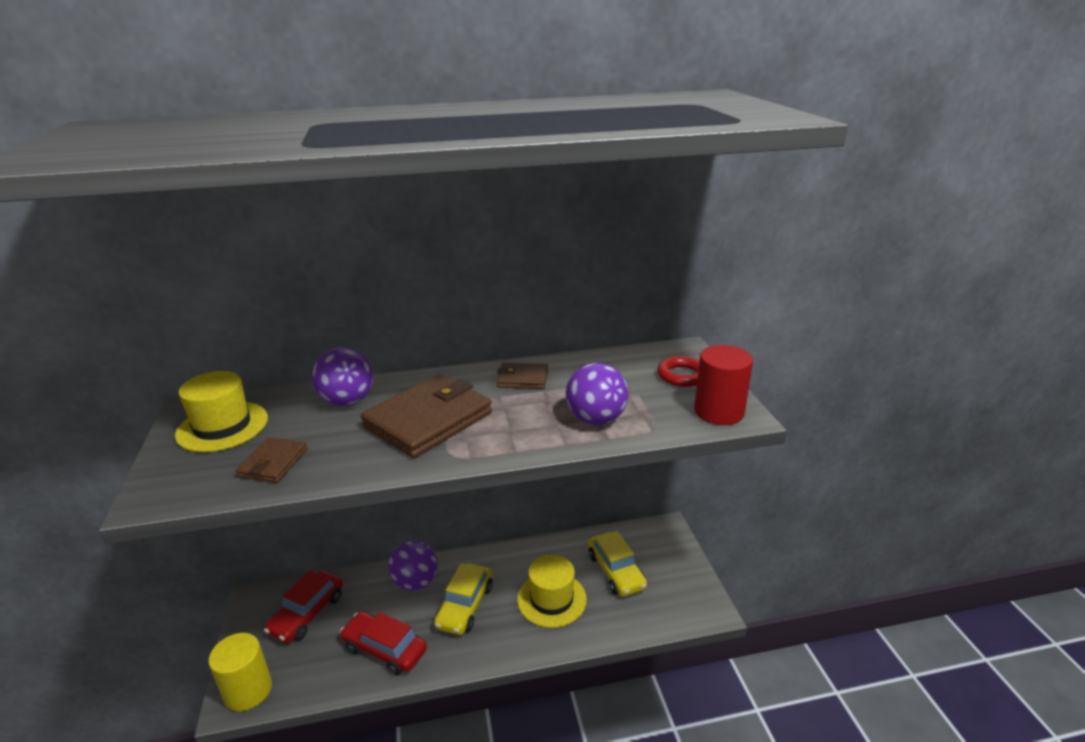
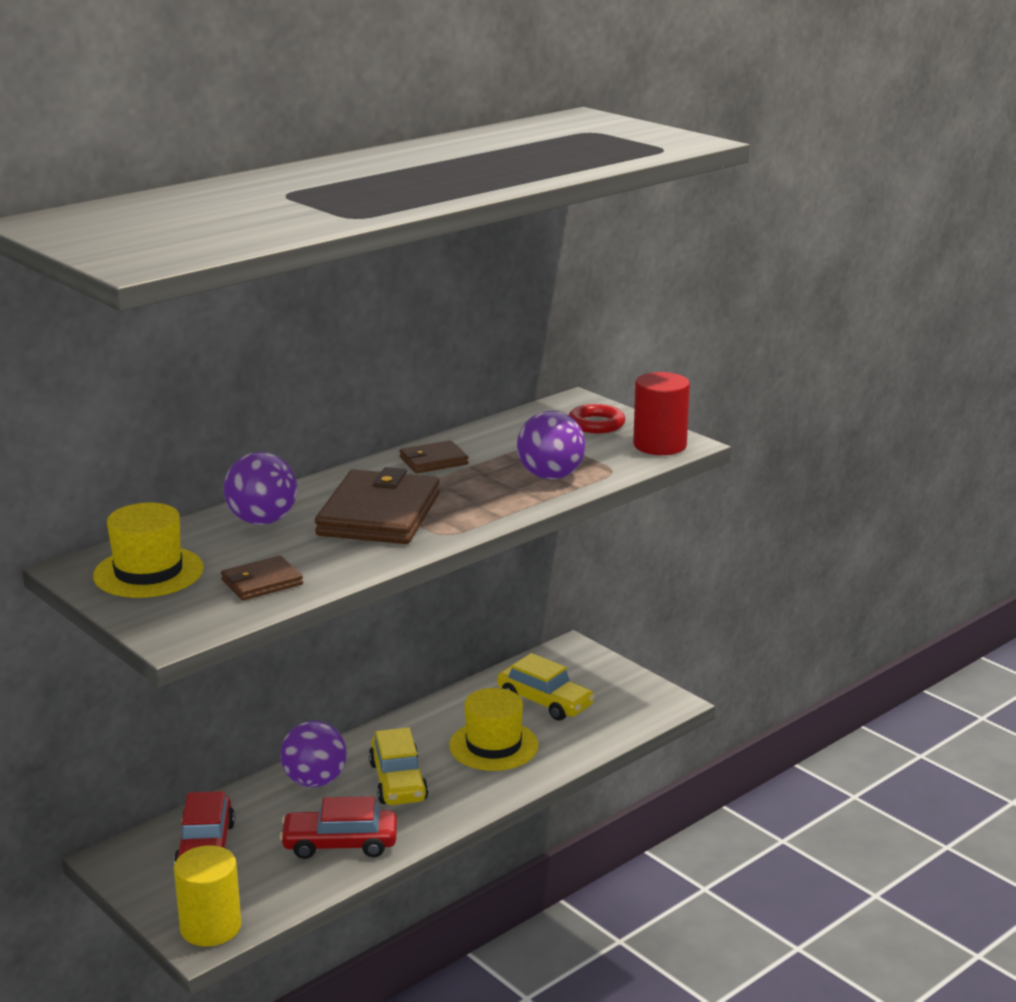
camera: 30 degrees left, 5 degrees down
(273, 463) = (262, 582): brown wallet -> brown wallet turned 75 degrees clockwise

